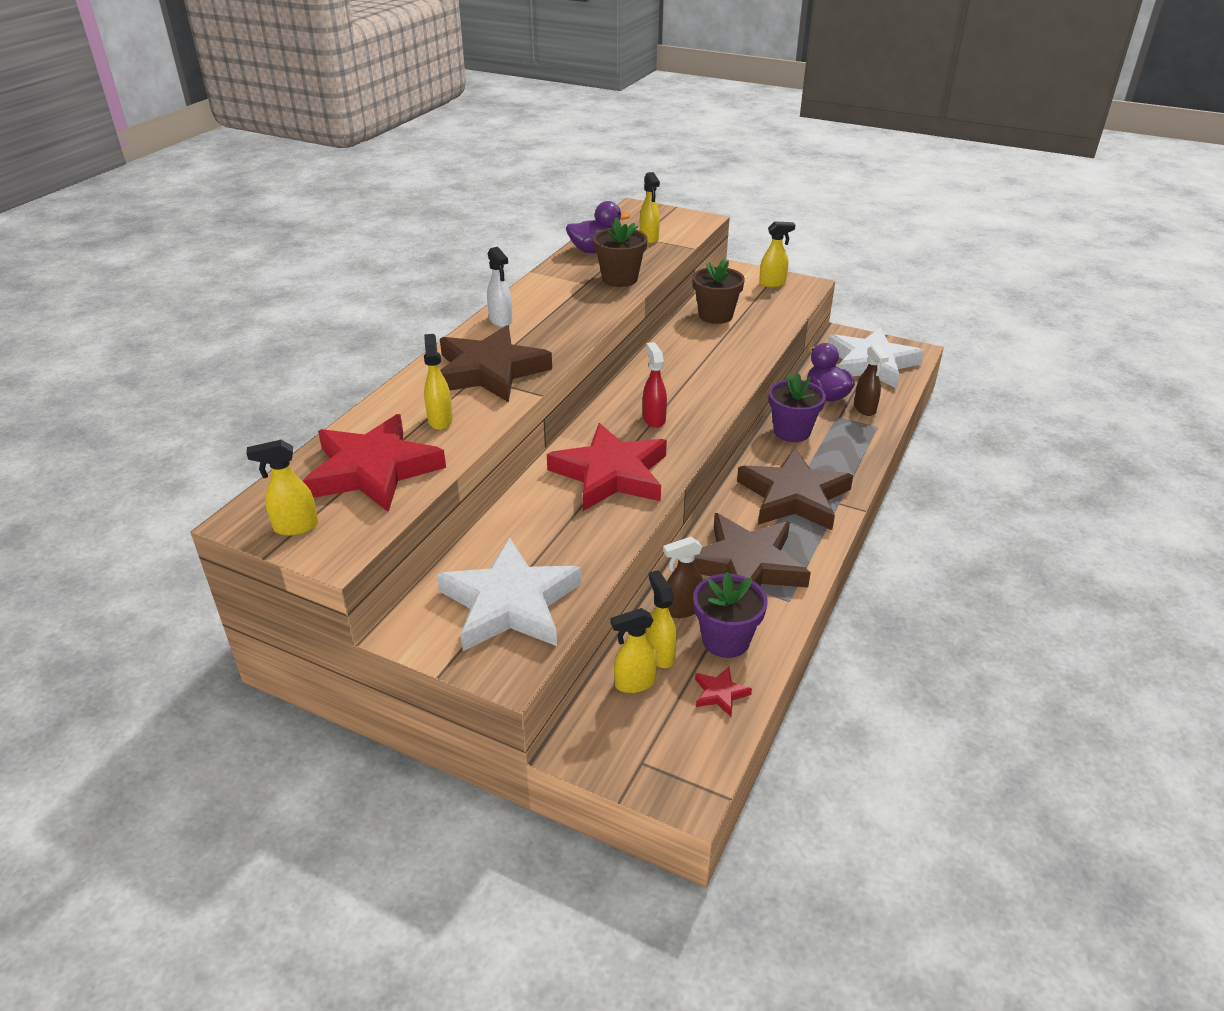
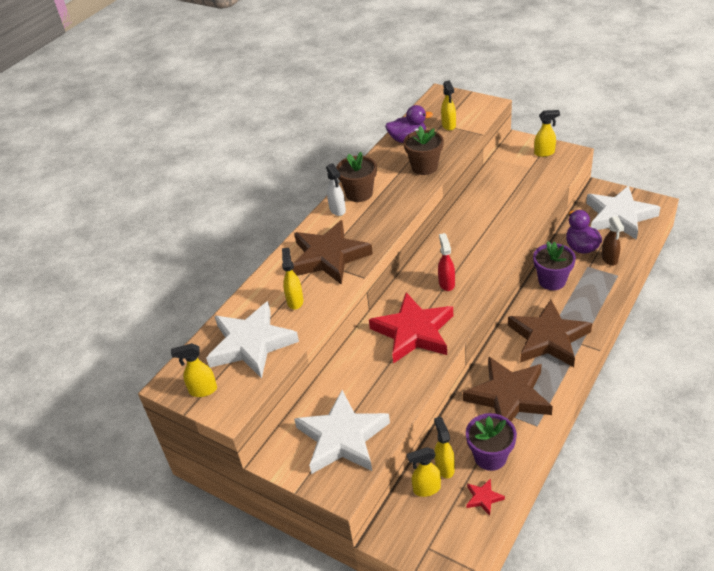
camera: 10 degrees right, 5 degrees up
(373, 470) = (251, 344): red star -> white star
(682, 609) = (461, 432): brown spray bottle -> none
(715, 315) = (498, 186): brown flower pot -> brown flower pot (359, 194)

